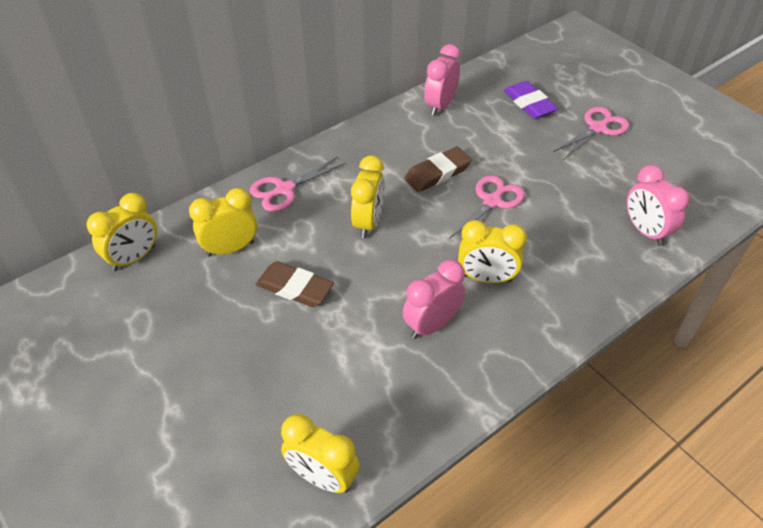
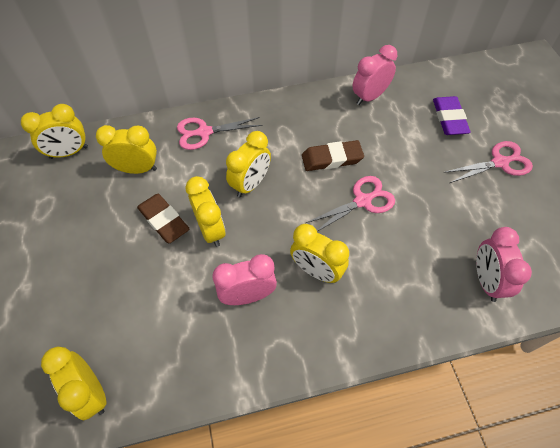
camera: 25 degrees right, 10 degrees up
(353, 279) = (211, 230): none -> yellow clock

